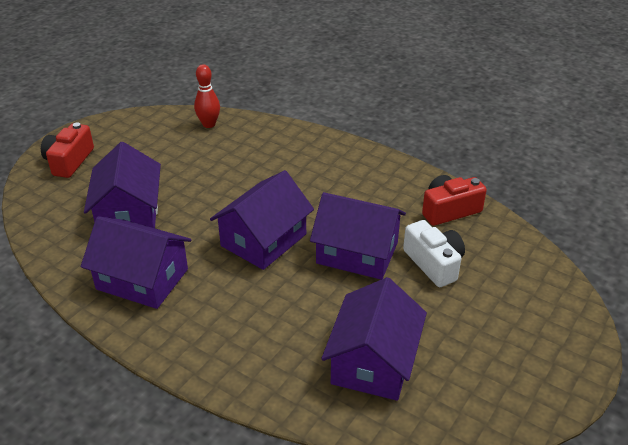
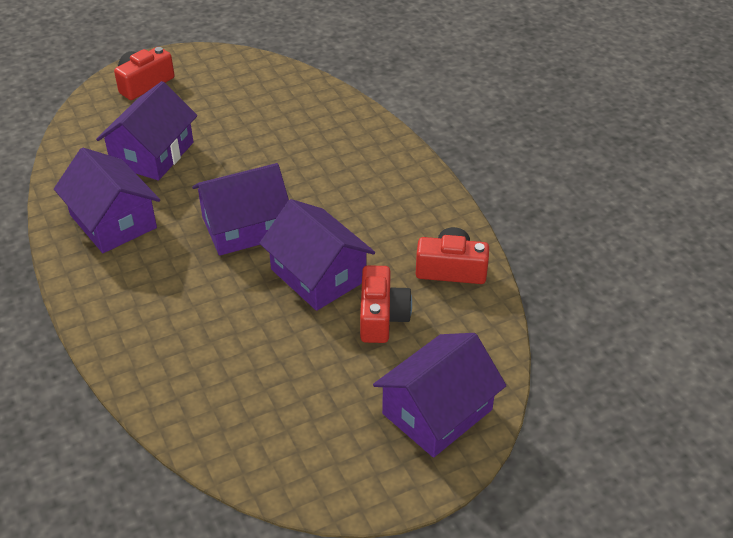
camera: 30 degrees right, 5 degrees up
(209, 124) = (297, 88): red bowling pin -> none
(373, 361) = (237, 382): purple house -> purple house (437, 411)
(434, 263) = (381, 317): white camera -> red camera

